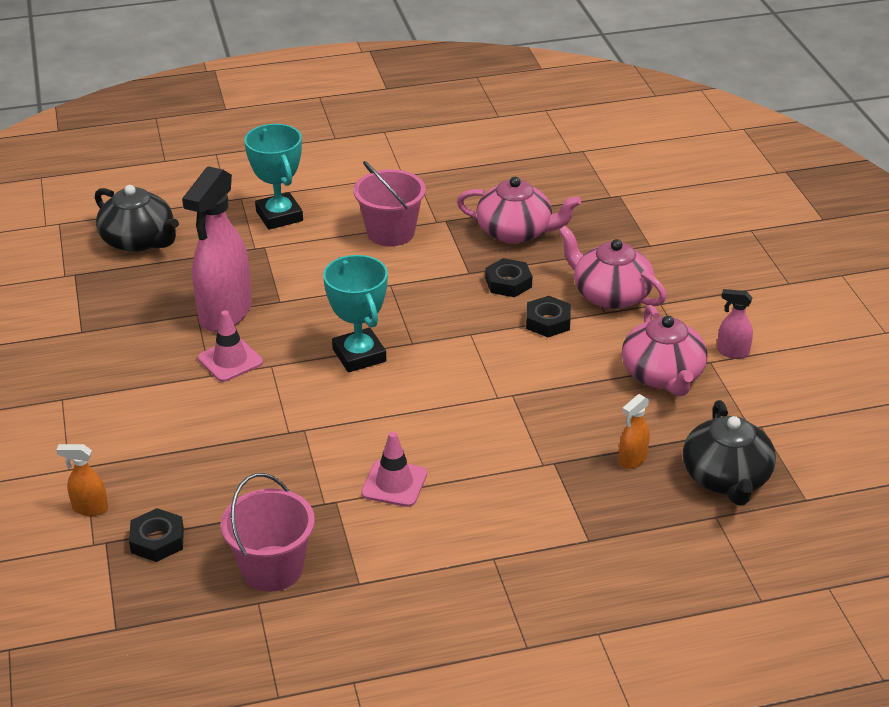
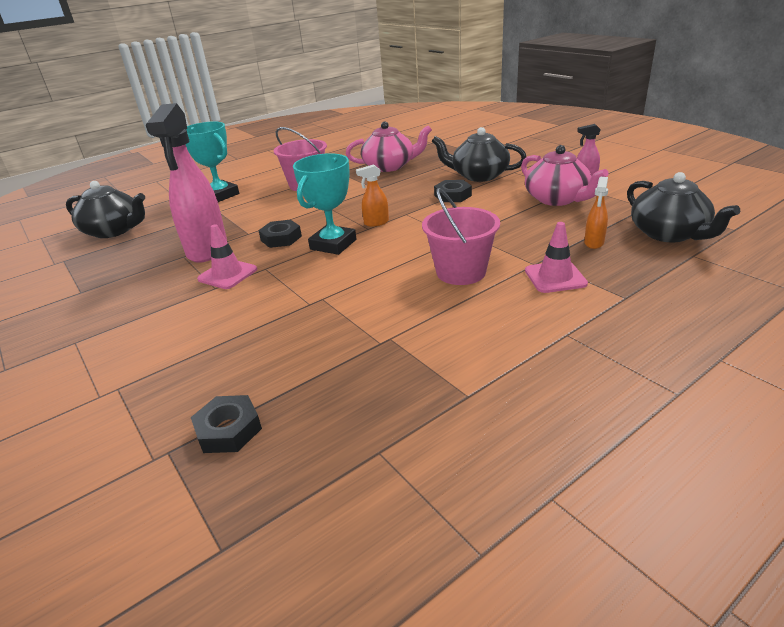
camera: 20 degrees left, 5 degrees down
(89, 508) = (136, 424): orange spray bottle -> orange spray bottle (376, 223)
(272, 568) = (371, 413): pink bucket -> pink bucket (461, 272)
(359, 355) = (333, 244): turquoise trophy -> turquoise trophy turned 75 degrees clockwise
(394, 483) = (430, 310): pink traffic cone -> pink traffic cone (555, 277)
(508, 283) = (407, 186): black nut -> black nut (281, 238)
(610, 294) = (478, 175): pink teapot -> black teapot

